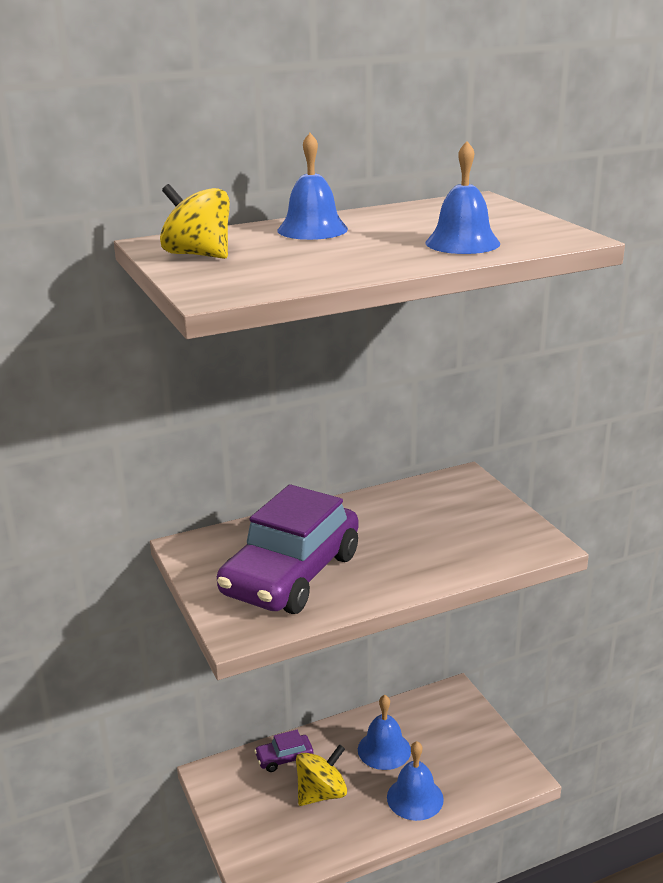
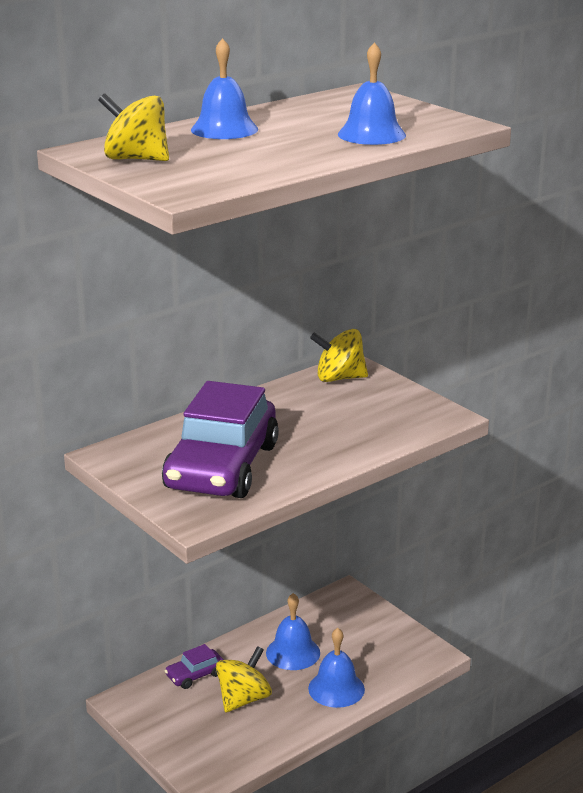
camera: 15 degrees left, 0 degrees up
(447, 489) = (339, 378): none -> yellow spinning top

